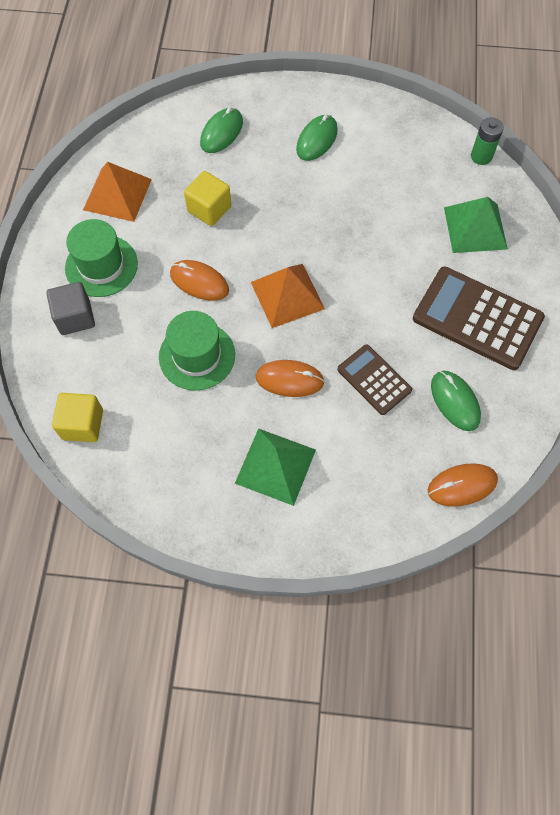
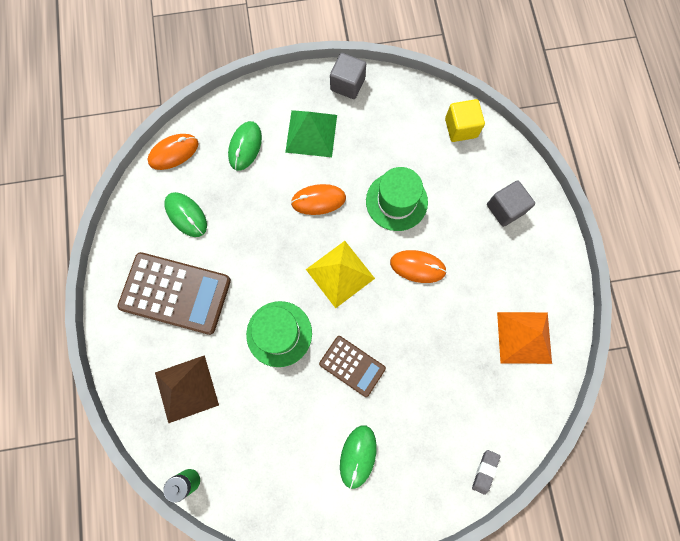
camera: 165 degrees right, 10 degrees up
(101, 266) = (505, 260): green hat -> green hat (279, 333)
(204, 105) = (485, 471): none -> grey eraser
(207, 523) = (347, 84): none -> grey cube
(209, 209) = (435, 343): yellow cube -> none
(221, 133) = (455, 439): green mouse -> green mouse (245, 146)
(287, 295) = (340, 273): orange pyramid -> yellow pyramid
(374, 380) = (252, 217): brown calculator -> brown calculator (352, 366)
(475, 228) = (186, 388): green pyramid -> brown pyramid

